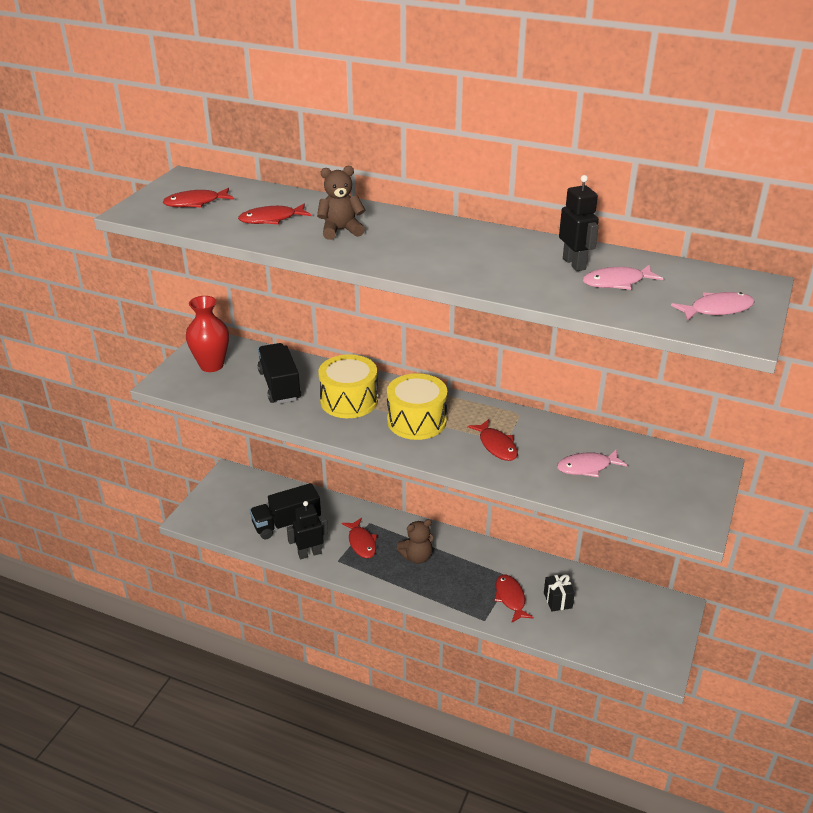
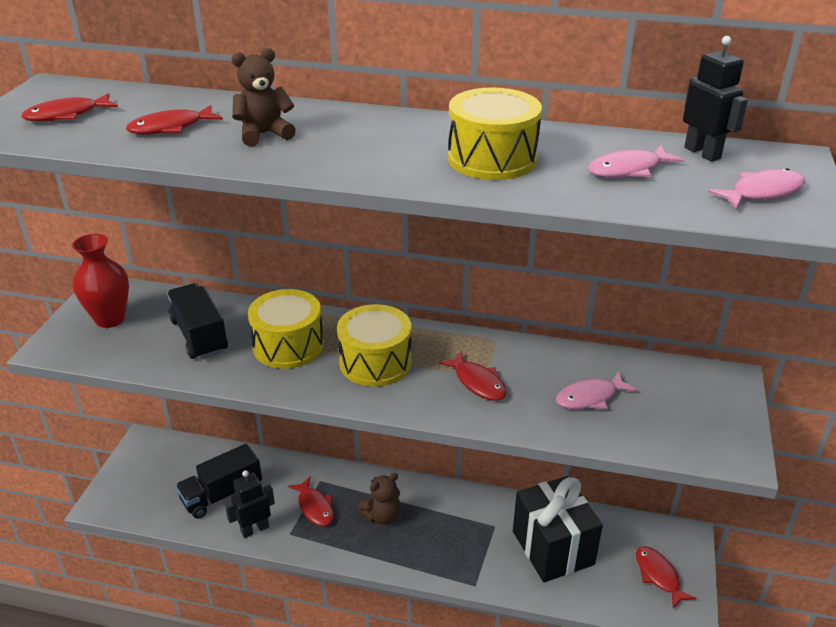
camera: 10 degrees left, 0 degrees up
(510, 598) = (499, 553): red fish -> red fish (658, 576)
(512, 264) = (492, 159): none -> yellow drum
(557, 600) = (553, 548): black gift -> black gift, size x2.28
(574, 264) = (568, 152): black robot -> black robot (702, 153)

